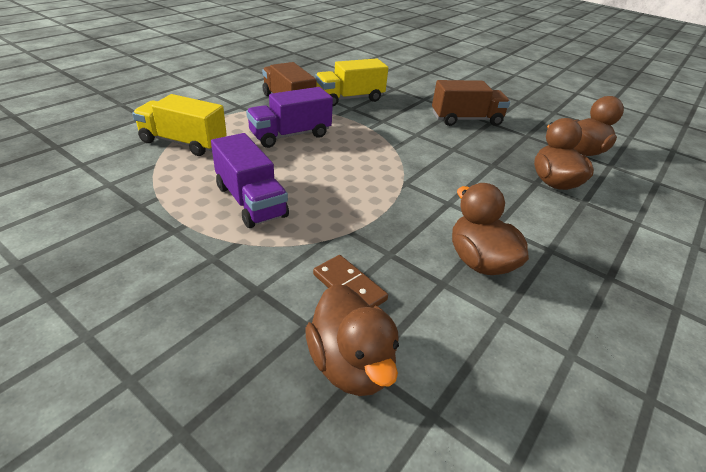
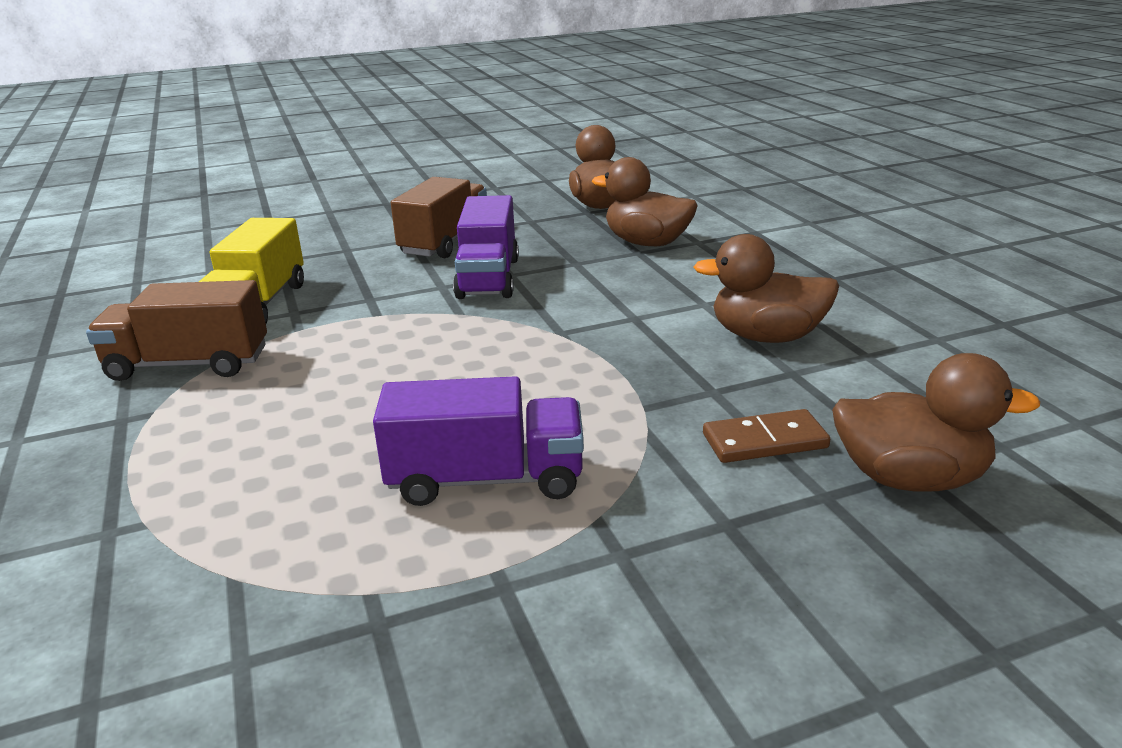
camera: 55 degrees left, 10 degrees down
(183, 142) = (184, 521): yellow truck -> none
(290, 135) = (312, 390): purple truck -> purple truck (488, 278)

